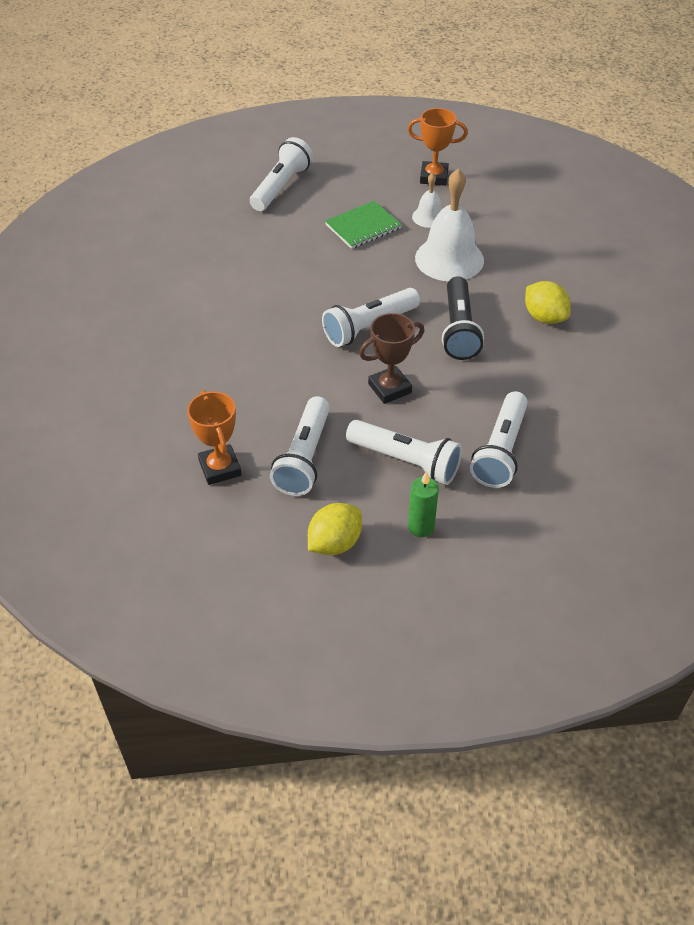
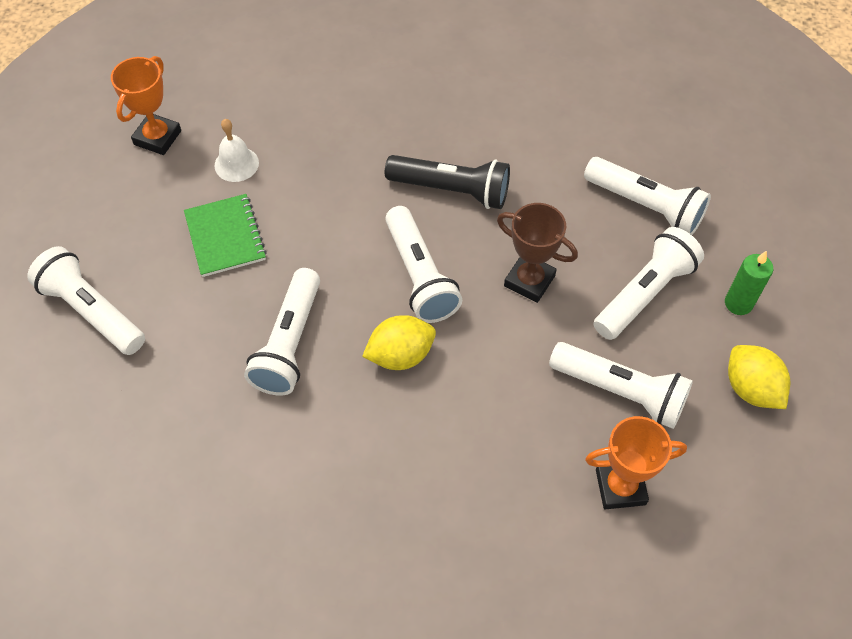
camera: 75 degrees left, 10 degrees up
(287, 275) = (289, 343): none -> white flashlight
(389, 388) = (529, 281): brown trophy -> brown trophy turned 45 degrees counterclockwise
(449, 259) = (325, 165): white bell -> none
(544, 317) = (456, 110): yellow lemon -> yellow lemon (400, 355)

